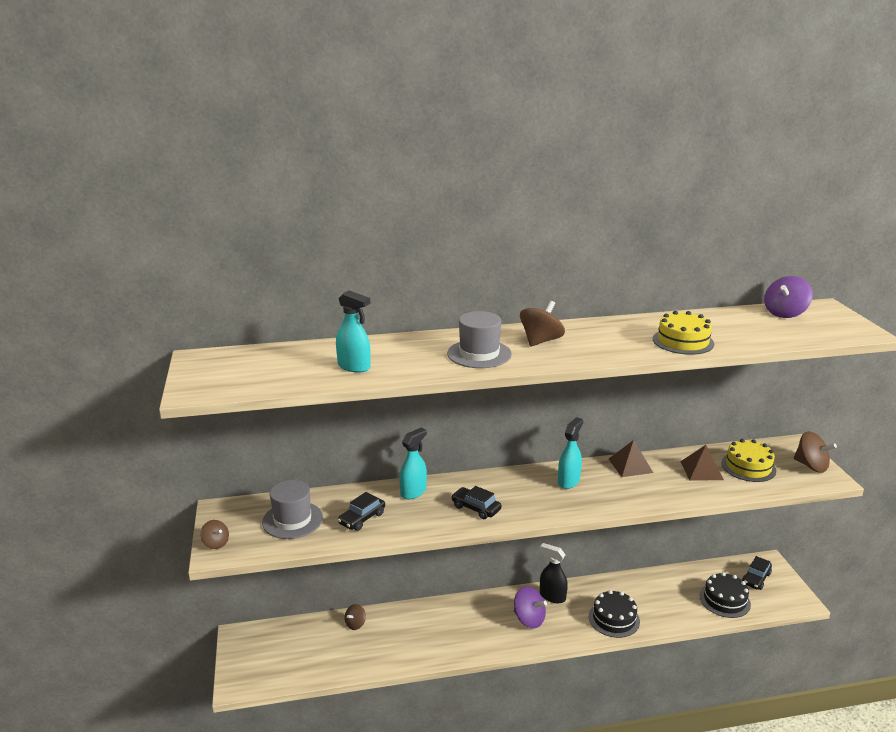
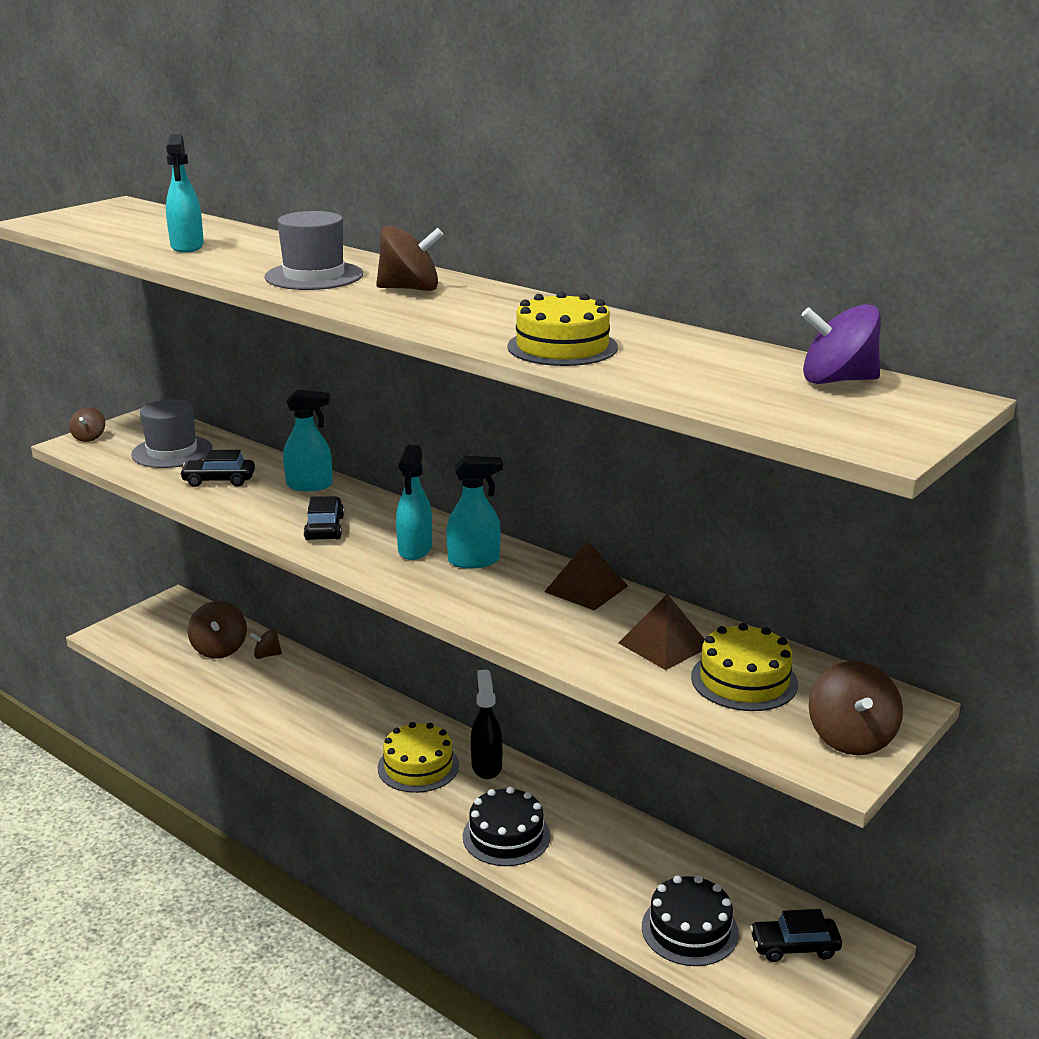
camera: 50 degrees right, 0 degrees up
(323, 640) = (219, 649): none -> brown spinning top
(529, 619) = (418, 766): purple spinning top -> yellow cake
(536, 492) = (415, 550): none -> turquoise spray bottle

